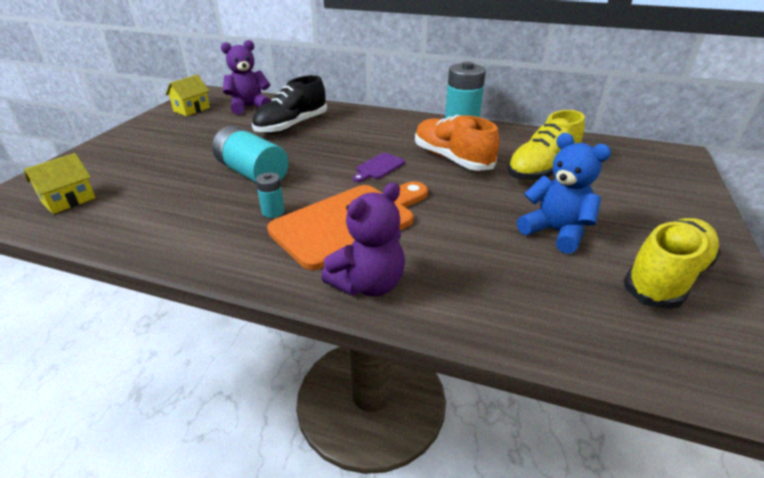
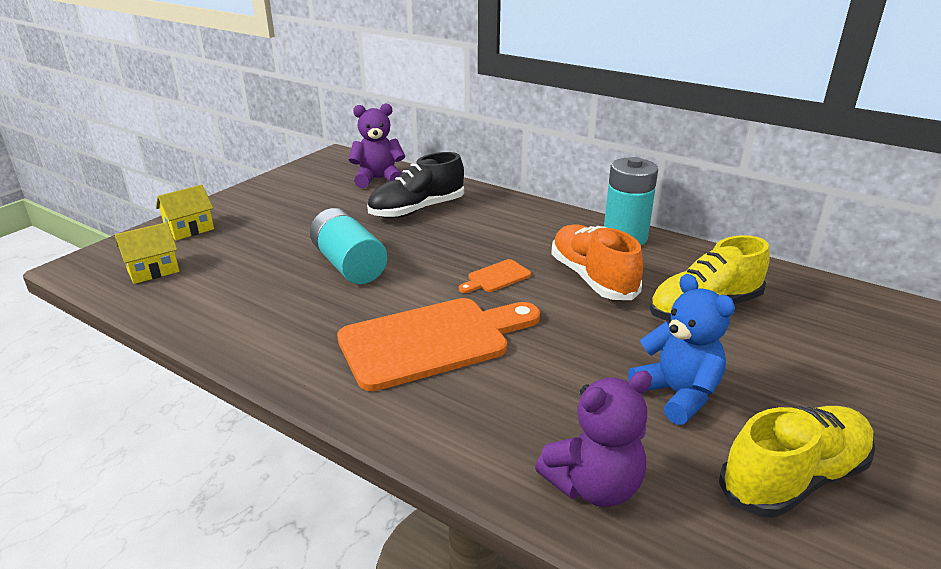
camera: 15 degrees right, 5 degrees down
(192, 109) = (313, 176): yellow house -> yellow house (189, 230)
(273, 212) = (353, 315): turquoise battery -> none
(368, 284) = (420, 418): purple teddy bear -> purple teddy bear (593, 486)
(378, 167) = (496, 277): purple cutting board -> orange cutting board

